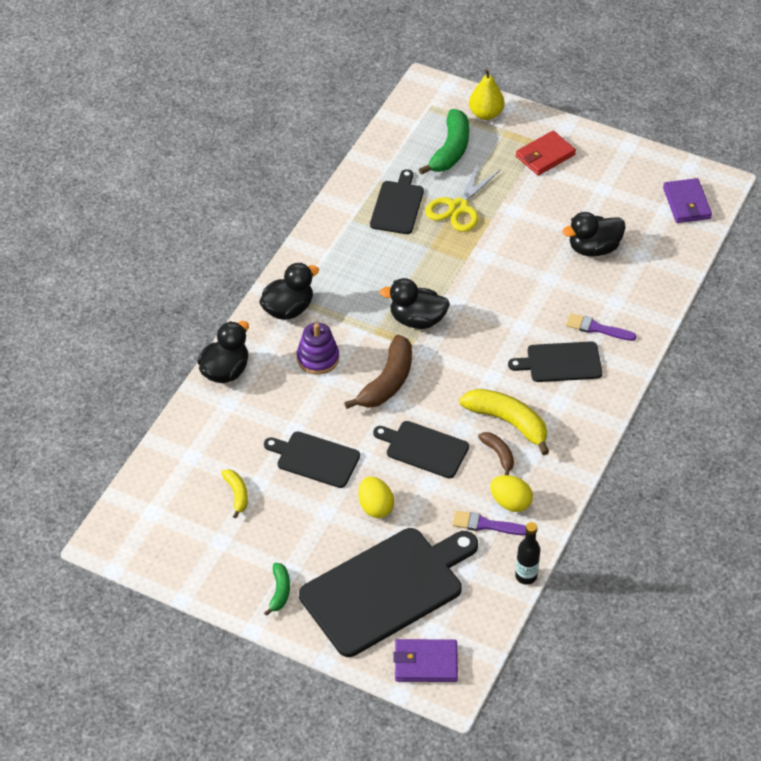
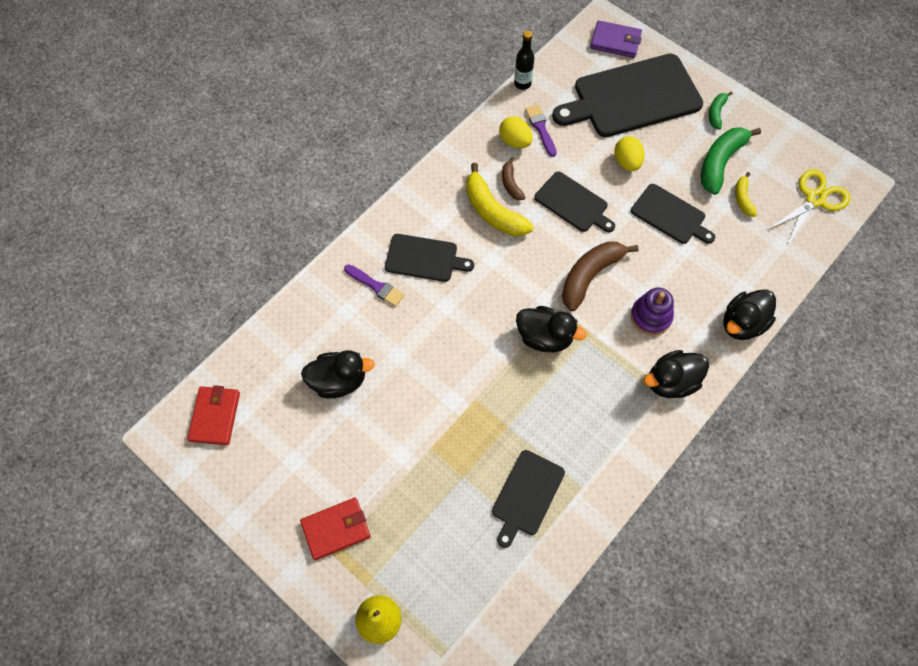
camera: 165 degrees left, 15 degrees up
(450, 150) = (442, 568): green banana -> green banana (720, 162)
(458, 207) = (460, 475): yellow scissors -> yellow scissors (815, 199)
(486, 525) = (541, 128): purple brush -> purple brush turned 135 degrees counterclockwise
(686, 203) = (215, 416): purple wallet -> red wallet

